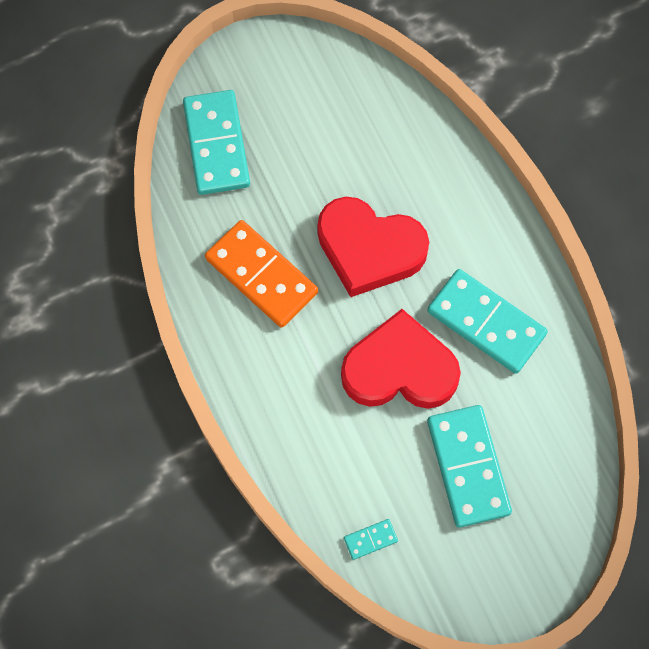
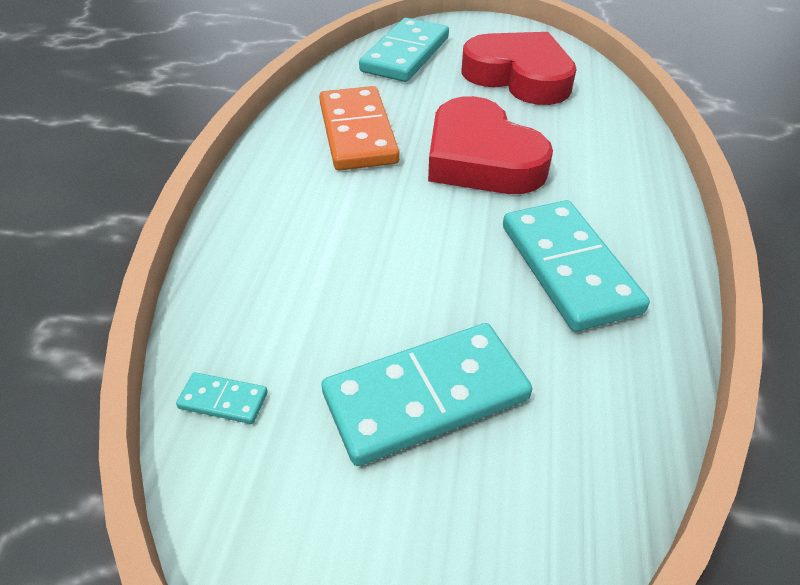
camera: 35 degrees right, 25 degrees down
(399, 369) = (426, 257): red heart -> red heart (519, 76)
(467, 467) = (425, 396): turquoise domino -> turquoise domino turned 45 degrees clockwise

